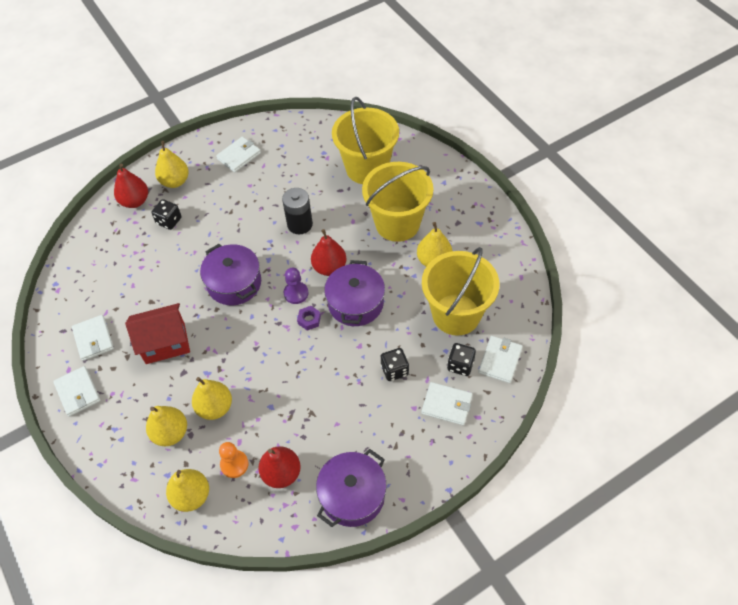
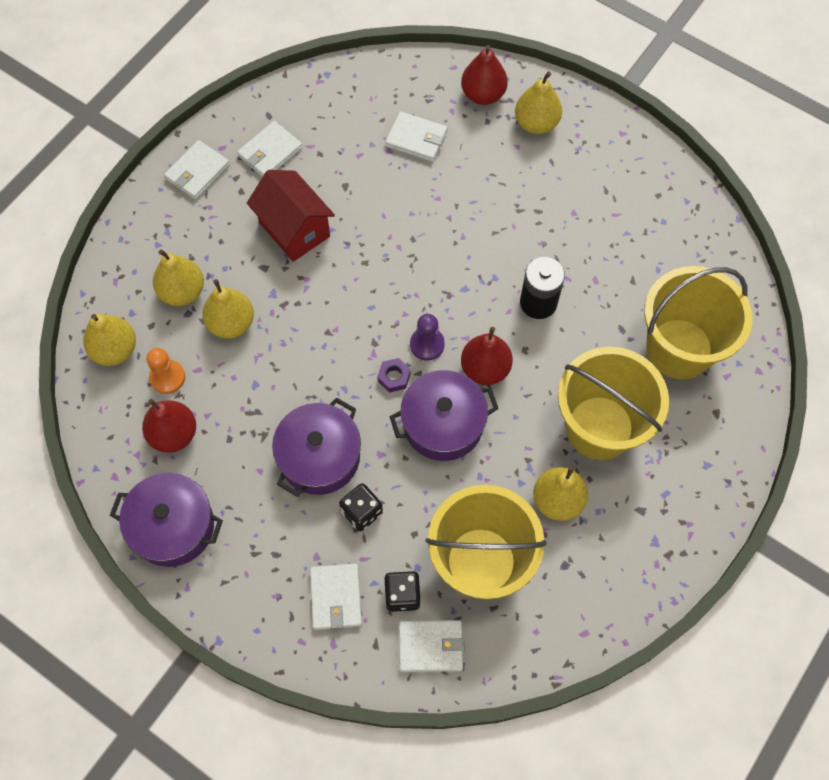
camera: 65 degrees right, 10 degrees up
(169, 221) = (471, 147): black dice -> none
(234, 283) = (411, 265): purple pot -> purple pot (319, 457)
(239, 156) = (617, 177): white wallet -> white wallet (416, 139)

